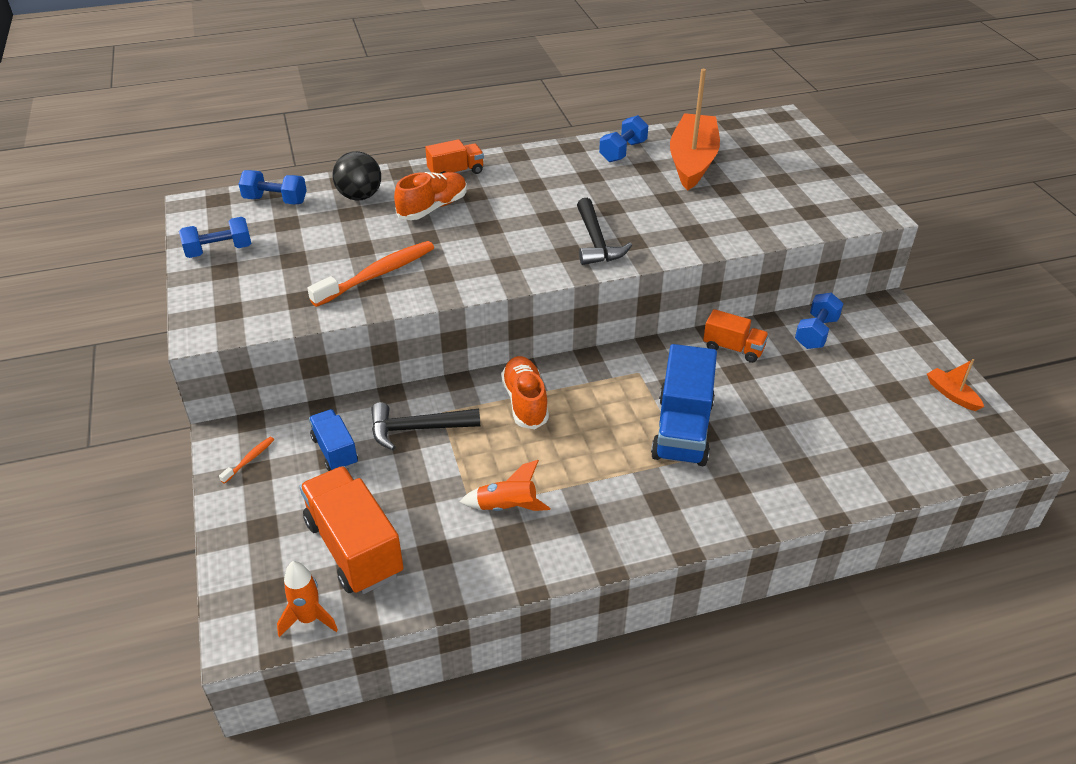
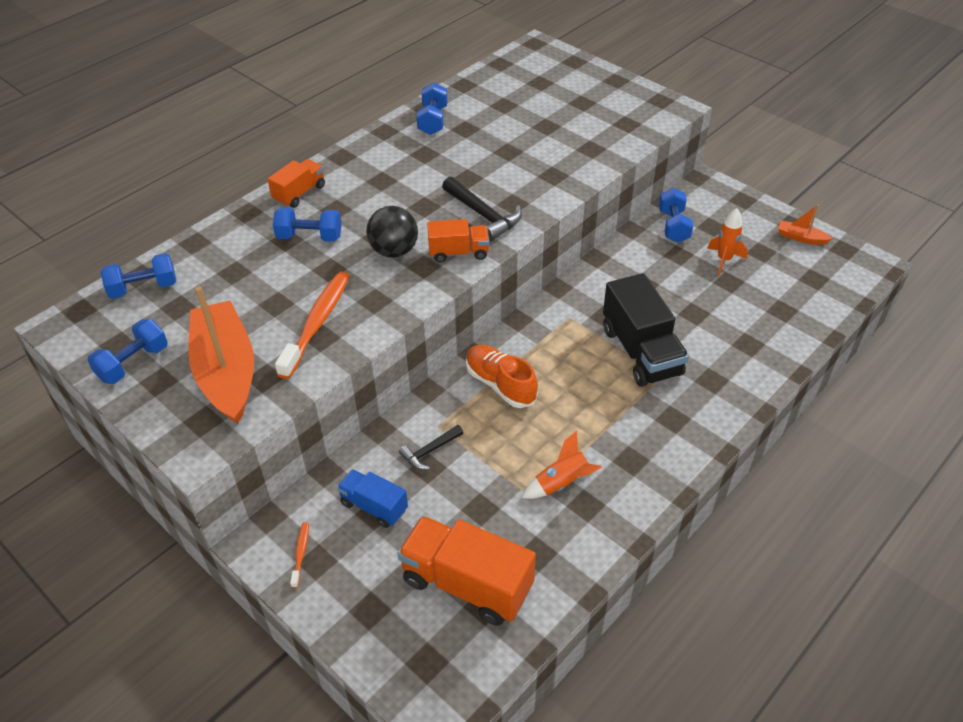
camera: 30 degrees left, 5 degrees up
(309, 619) = (482, 666): orange rocket -> orange rocket (724, 260)
(360, 196) = (227, 252): black ball -> black ball (394, 251)
(417, 429) = (430, 451): black hammer -> black hammer, size x0.61
(433, 208) = (309, 237): orange shoe -> blue dumbbell
(682, 430) = (641, 352): blue truck -> black truck
(692, 161) = (499, 110): orange boat -> orange boat (226, 372)
(733, 349) = (624, 265): orange truck -> orange truck (458, 252)

